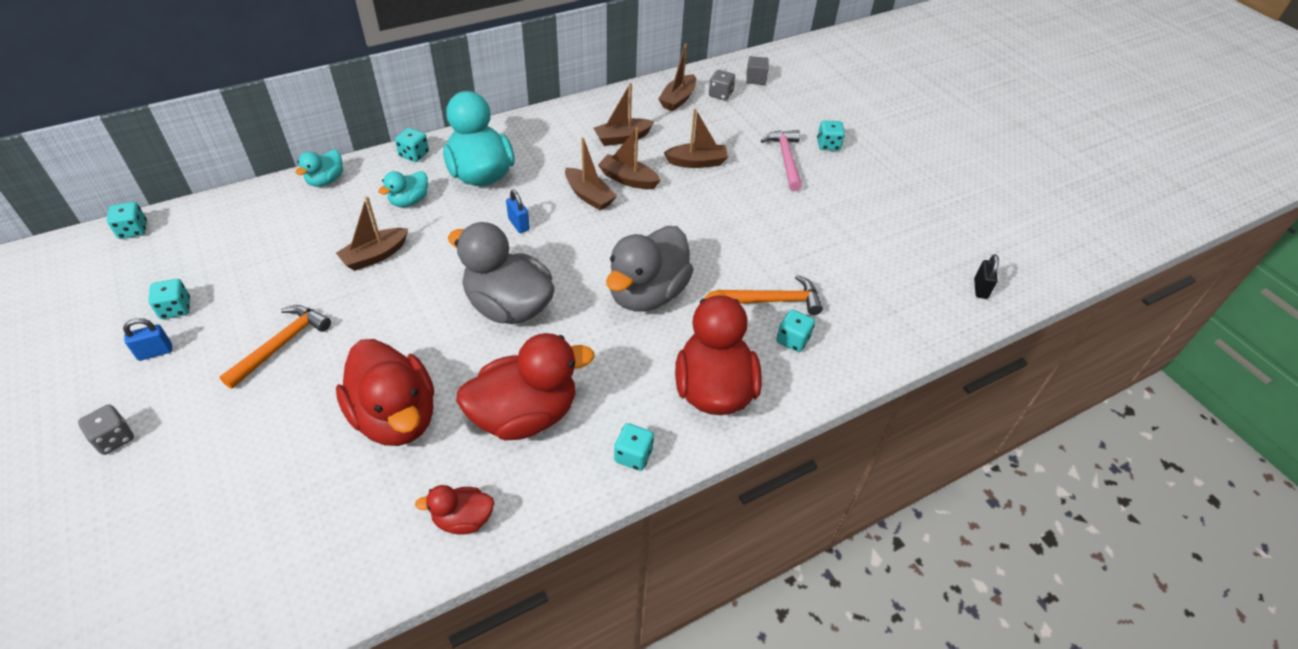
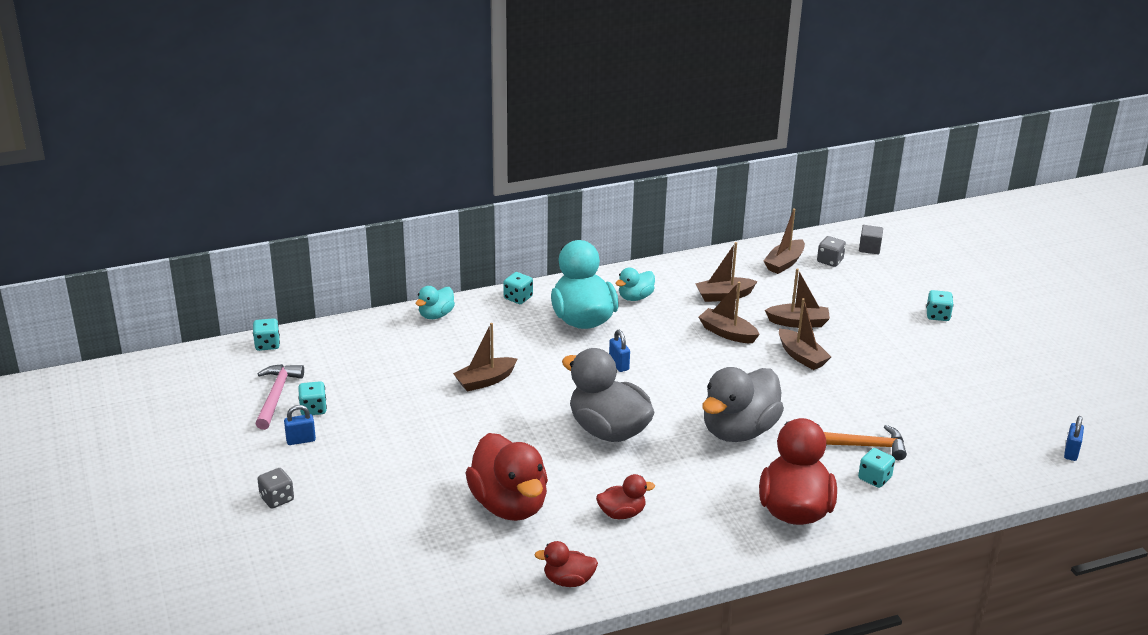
camera: 10 degrees right, 15 degrees down
(281, 345) = (407, 443): orange hammer -> none
(409, 201) = (515, 338): turquoise duck -> turquoise duck (635, 297)
(525, 415) = (622, 513): red duck -> red duck, size x0.50
(589, 196) = (687, 345): brown boat -> brown boat (801, 356)
(633, 455) = (717, 551): turquoise dice -> none
(785, 159) = (890, 326): pink hammer -> pink hammer (276, 395)
(980, 289) = (1071, 452): black padlock -> blue padlock

